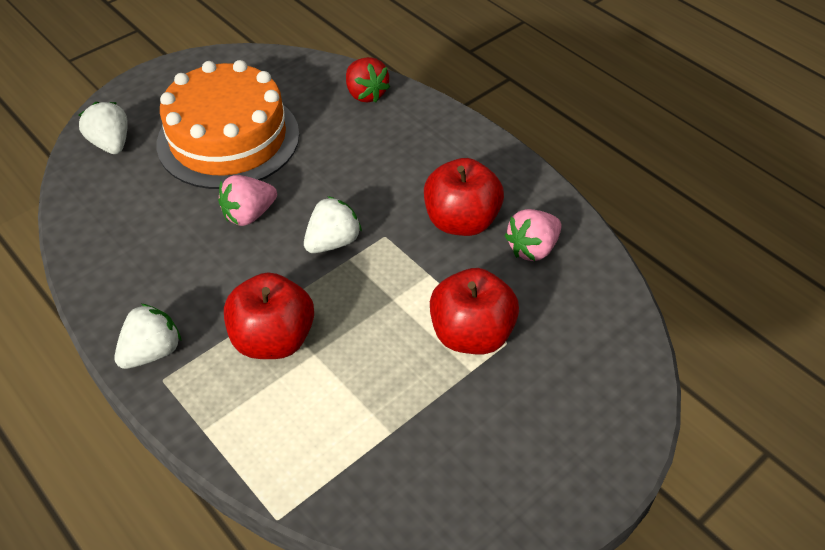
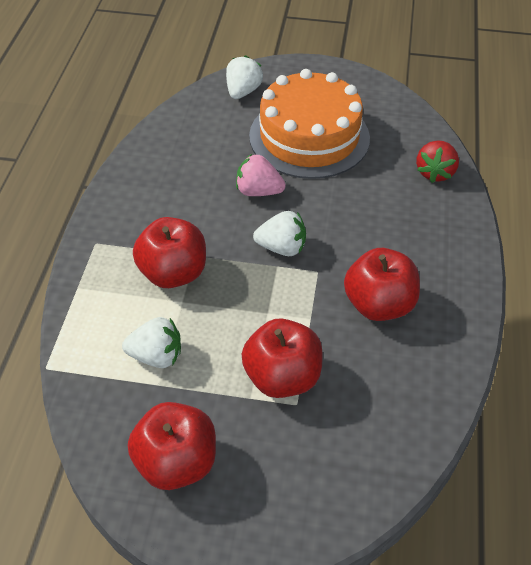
camera: 50 degrees right, 0 degrees up
(152, 352) = (110, 224): white strawberry -> white strawberry (156, 356)
(489, 471) = (176, 462): none -> red apple
(532, 248) = (401, 364): pink strawberry -> none

